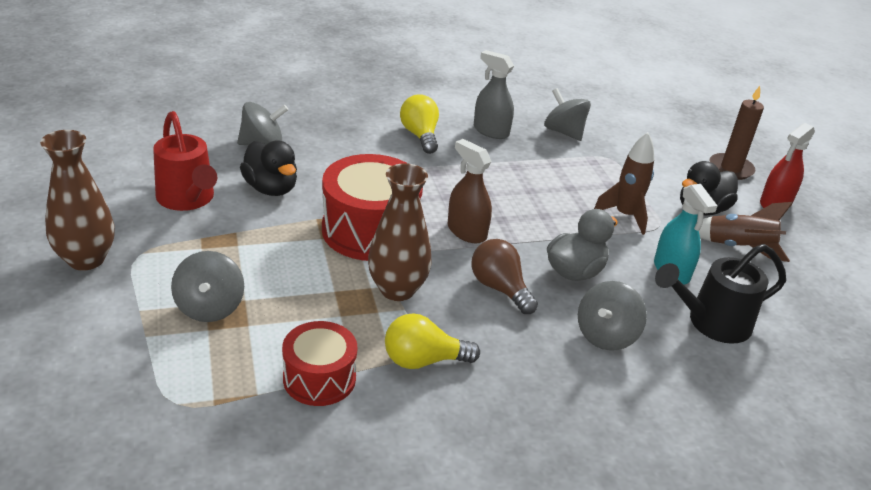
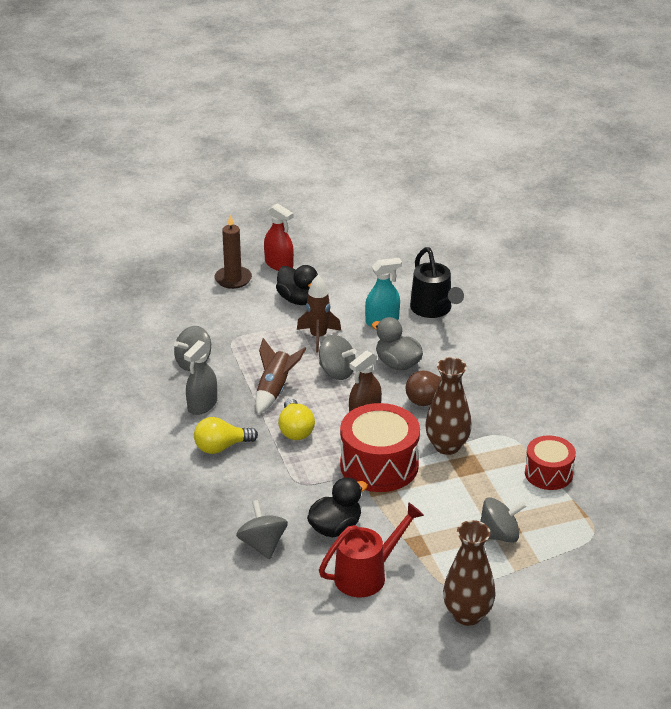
camera: 90 degrees left, 0 degrees up
(423, 360) = (515, 430): yellow light bulb -> yellow light bulb (295, 430)
(606, 335) = (462, 353): grey spinning top -> grey spinning top (337, 372)
(738, 248) = (344, 289): brown rocket -> brown rocket (275, 390)

